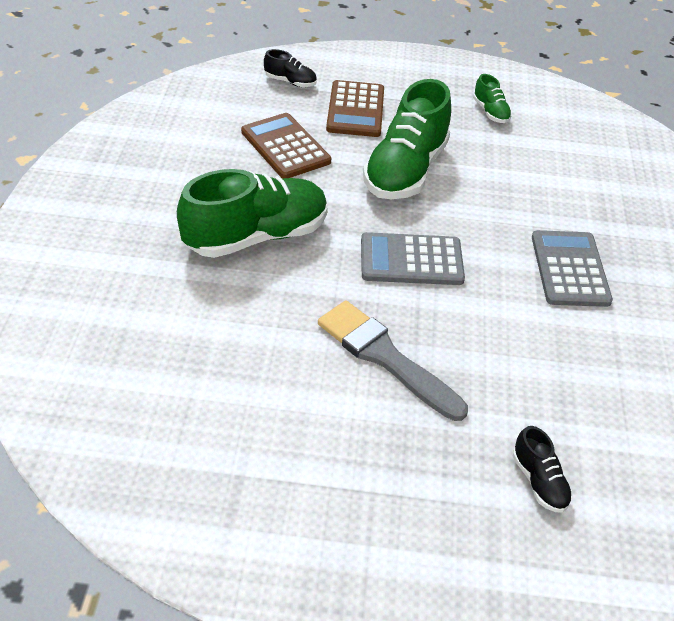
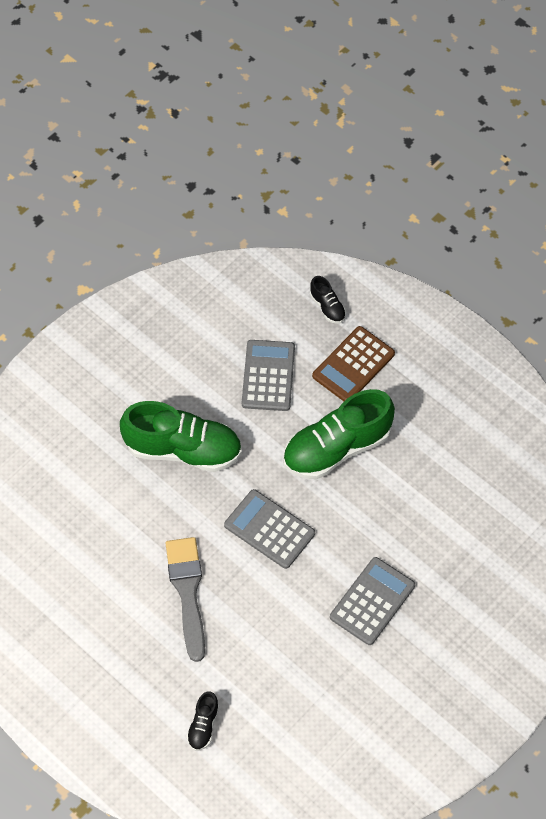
camera: 40 degrees right, 15 degrees up
(285, 147) = (268, 376): brown calculator -> grey calculator
(490, 112) = (461, 425): green shoe -> none

